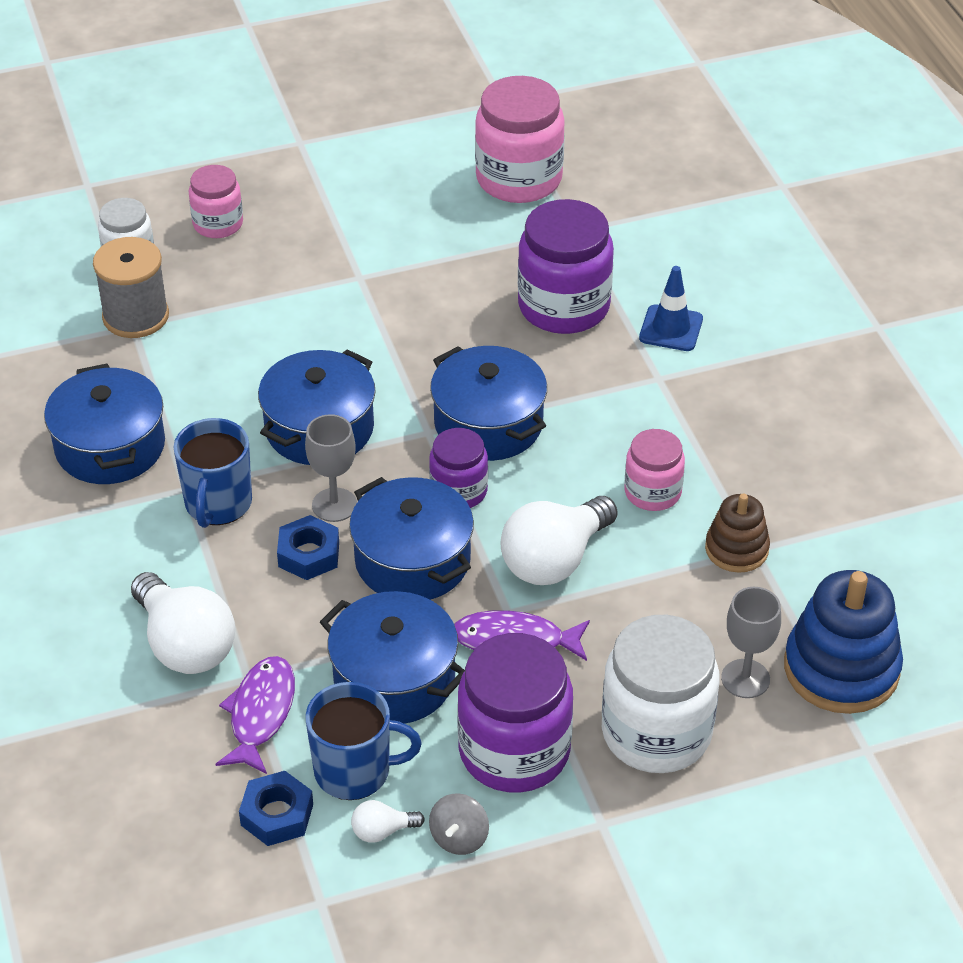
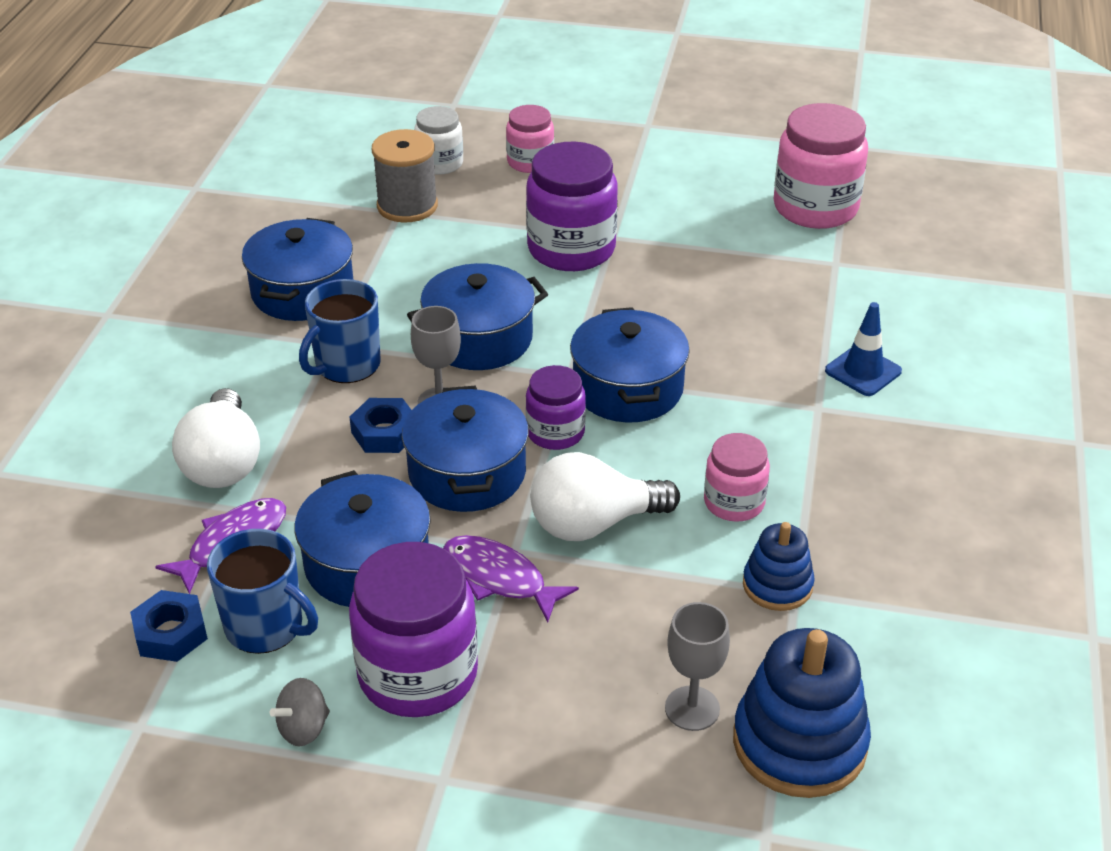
camera: 30 degrees right, 5 degrees down
(382, 831) = (243, 690): white light bulb -> none
(563, 306) = (775, 319): purple jar -> purple jar (571, 249)
(656, 732) = (564, 718): white jar -> none
(736, 549) = (777, 585): brown stacking toy -> blue stacking toy

